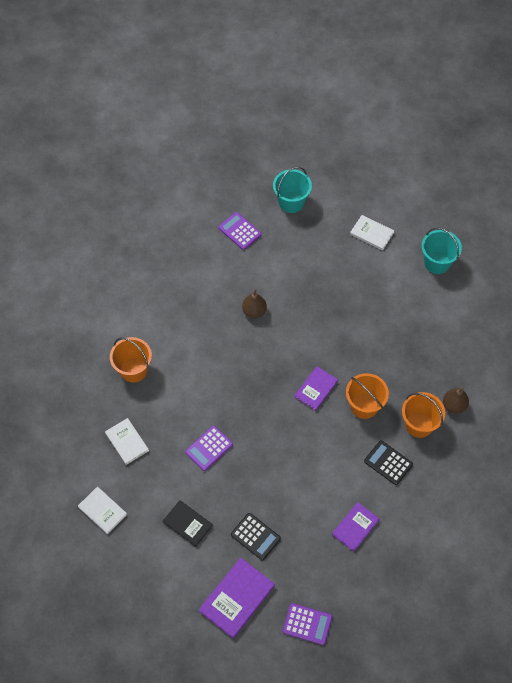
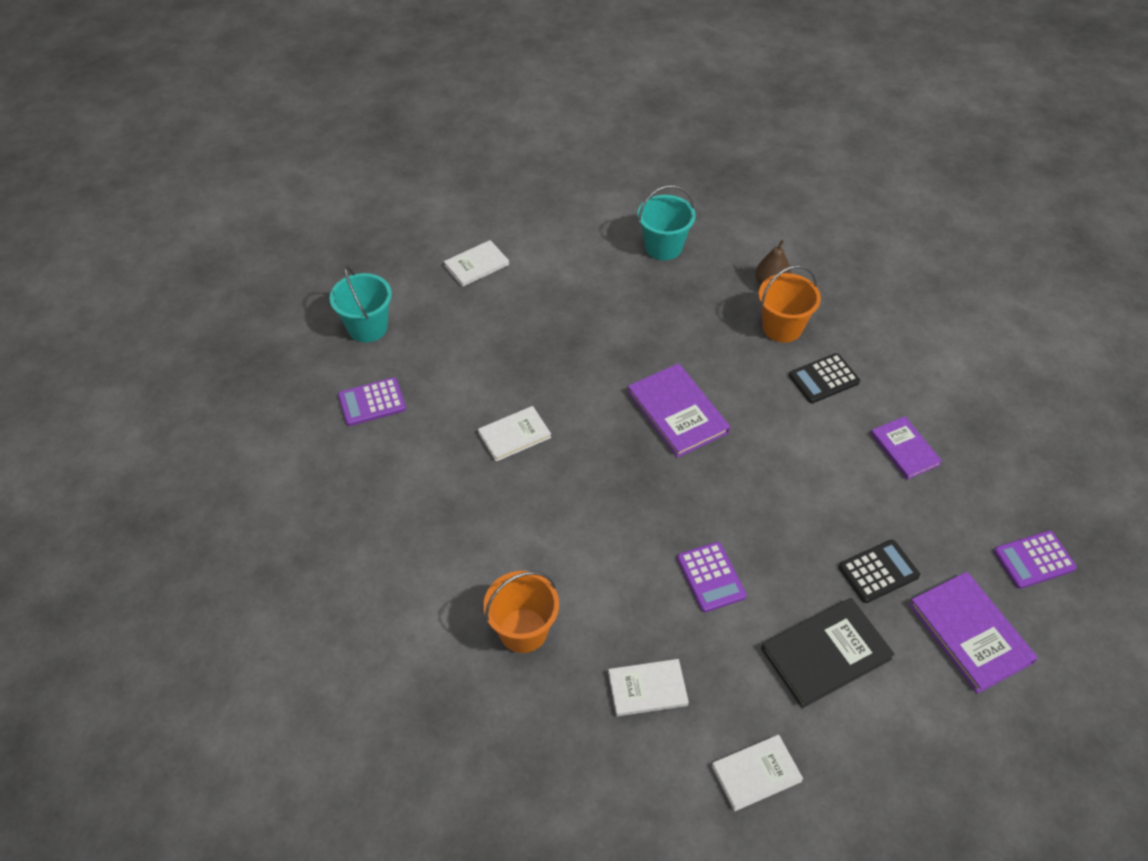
camera: 65 degrees left, 10 degrees down
(187, 524) = (826, 654): black book -> black book, size x1.54
(254, 311) = (514, 435): brown pear -> white book
(307, 624) = (1033, 560): purple calculator -> purple calculator turned 150 degrees counterclockwise
(316, 389) = (677, 412): purple book -> purple book, size x1.54
(364, 406) = (728, 371): orange bucket -> none
(437, 262) = (561, 222): turquoise bucket -> turquoise bucket (663, 247)

